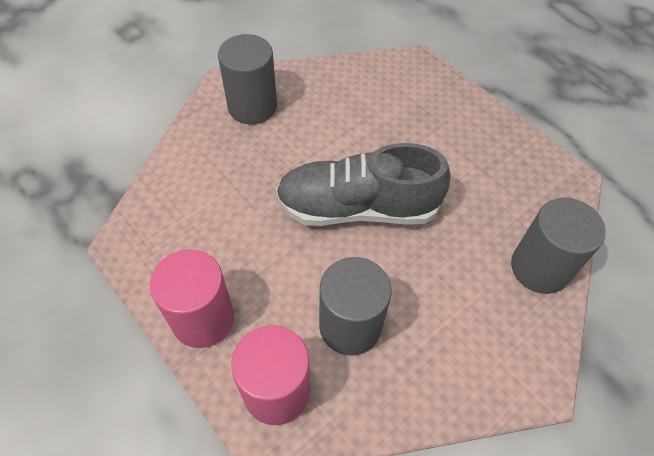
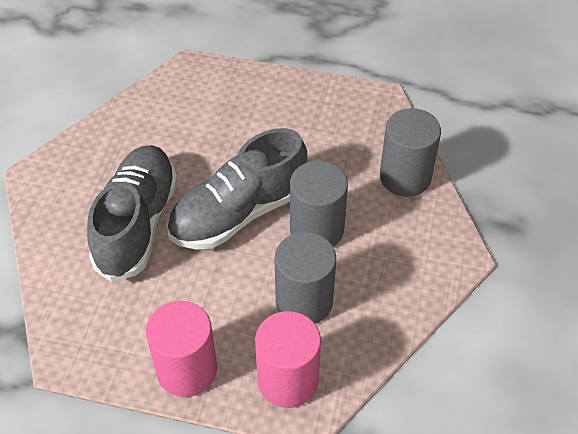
camera: 35 degrees left, 5 degrees down
(252, 106) = (78, 182): grey cylinder -> grey cylinder (316, 230)
(268, 166) = (137, 223): none -> grey shoe

